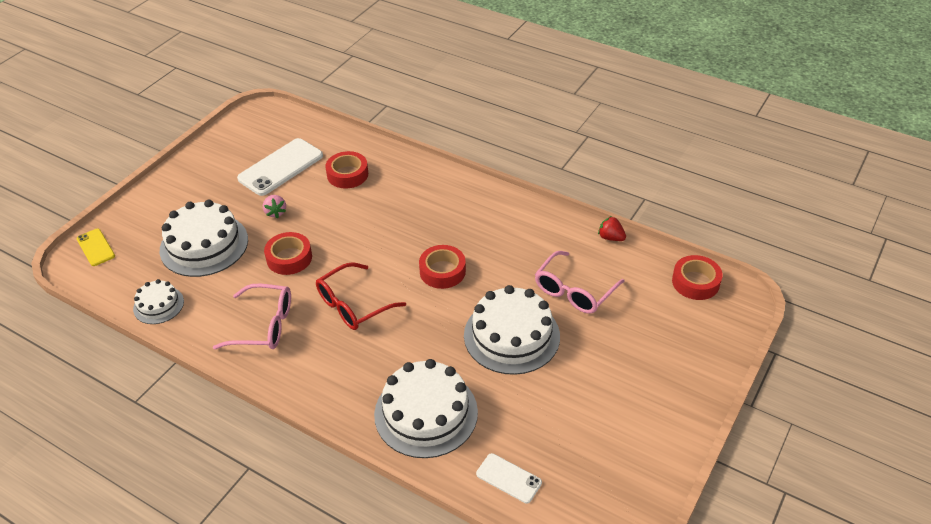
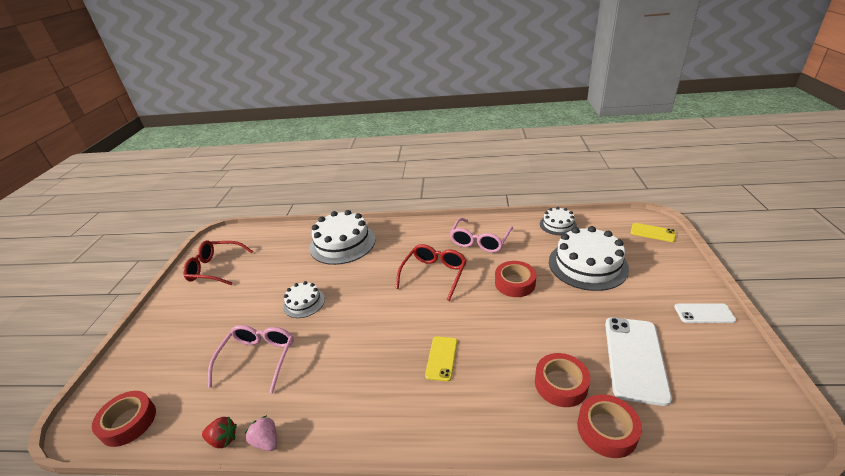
camera: 155 degrees right, 10 degrees down
(264, 325) = (480, 241): pink glasses -> pink glasses turned 45 degrees counterclockwise
(275, 212) = (573, 311): pink strawberry -> pink strawberry (266, 441)
(414, 224) = (441, 358): none -> yellow phone
(442, 271) = (384, 326): red tape -> red tape (607, 430)
(508, 478) = (281, 237): white phone -> white phone (704, 313)
(511, 335) = (304, 303): white cake -> white cake, size x0.53
(619, 455) = (215, 268): none -> red glasses

